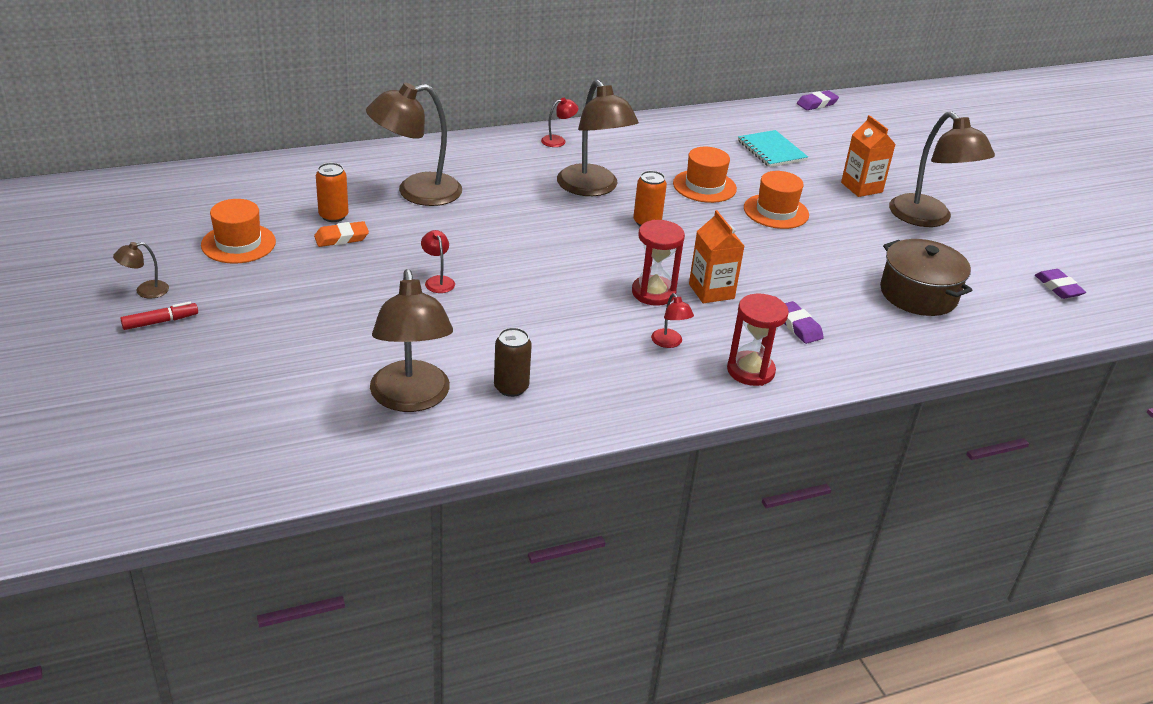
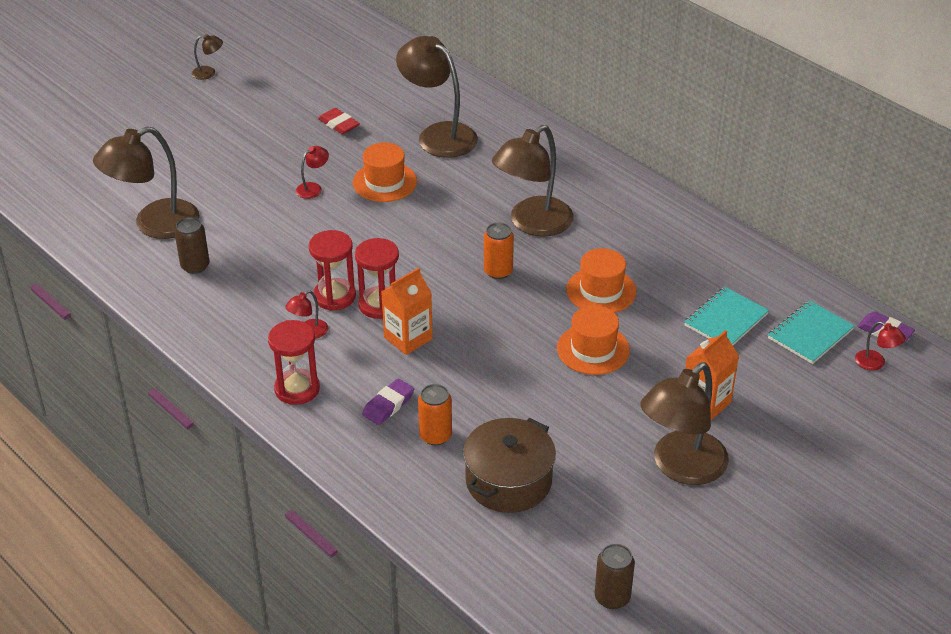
camera: 70 degrees right, 5 degrees up
(145, 291) = (209, 73): brown lamp -> brown lamp turned 135 degrees clockwise
(160, 322) = (178, 92): red marker -> none
(238, 243) = (295, 85): orange hat -> orange hat (384, 182)
(333, 216) = (368, 110): orange can -> orange can (435, 436)
(341, 238) = (339, 124): orange eraser -> red eraser
(558, 140) = (605, 179): red lamp -> red lamp (875, 363)
(624, 314) = (334, 296): none -> red hourglass
(805, 127) = (810, 334): none -> turquoise notebook
(1058, 287) = (612, 597): purple eraser -> brown can

